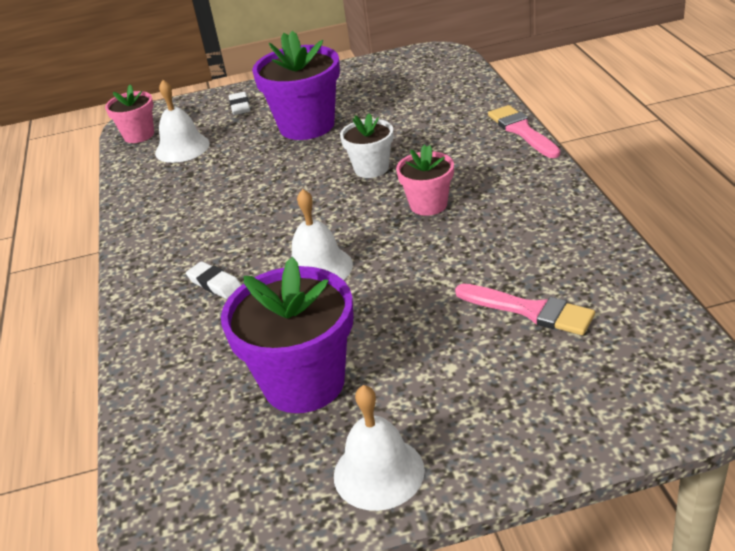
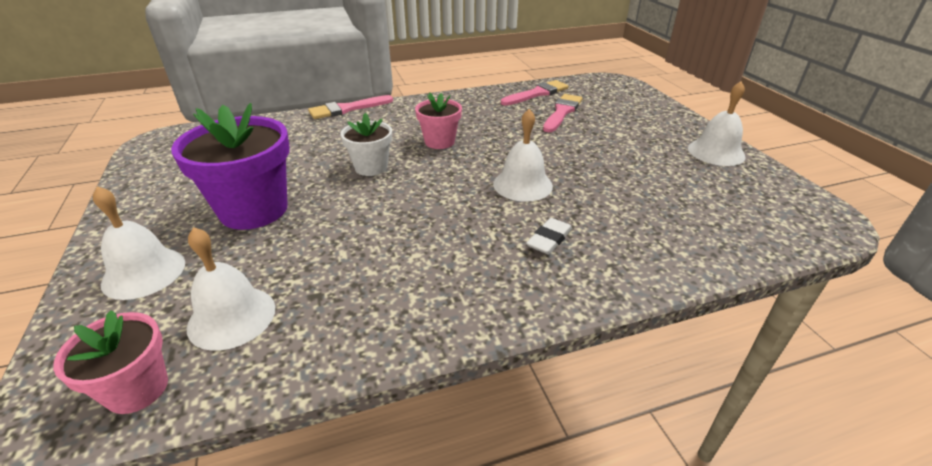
camera: 100 degrees left, 0 degrees up
(240, 106) = (144, 272): white eraser -> white bell
(304, 382) = (657, 181): purple flower pot -> none
(607, 286) = (537, 93): none -> pink brush

